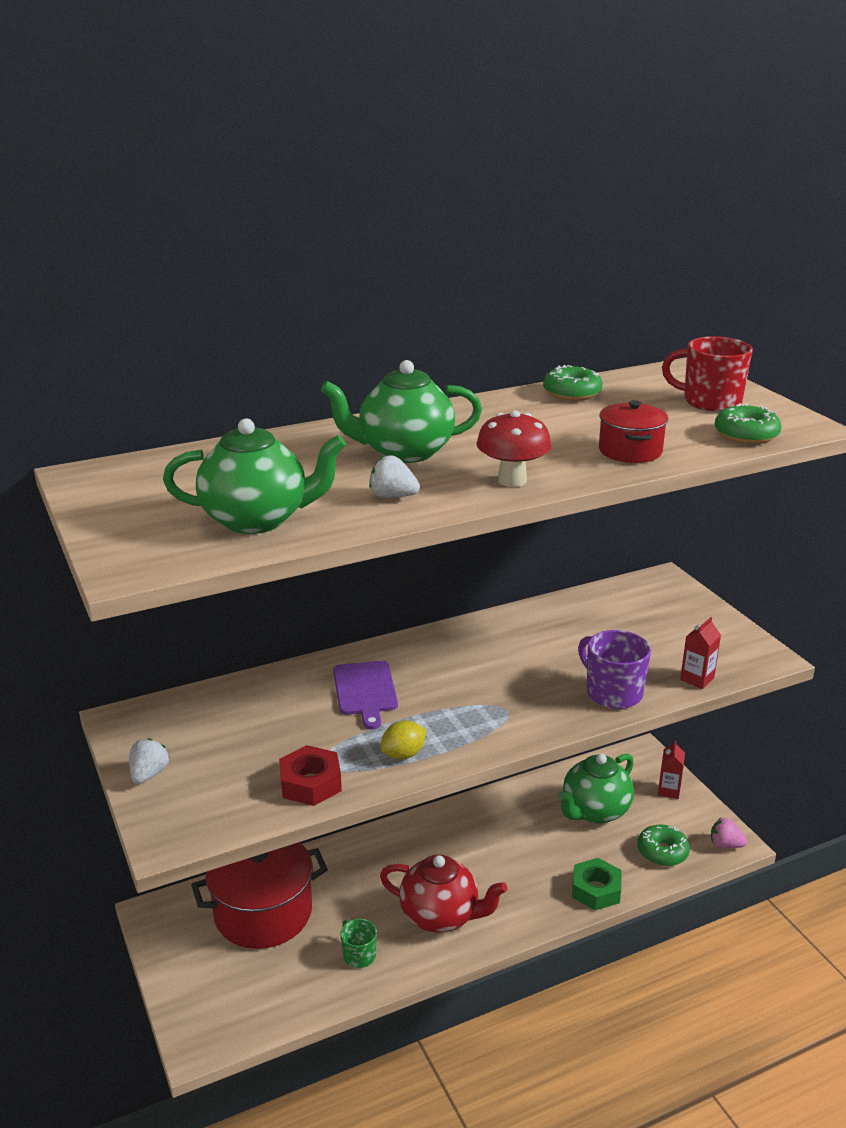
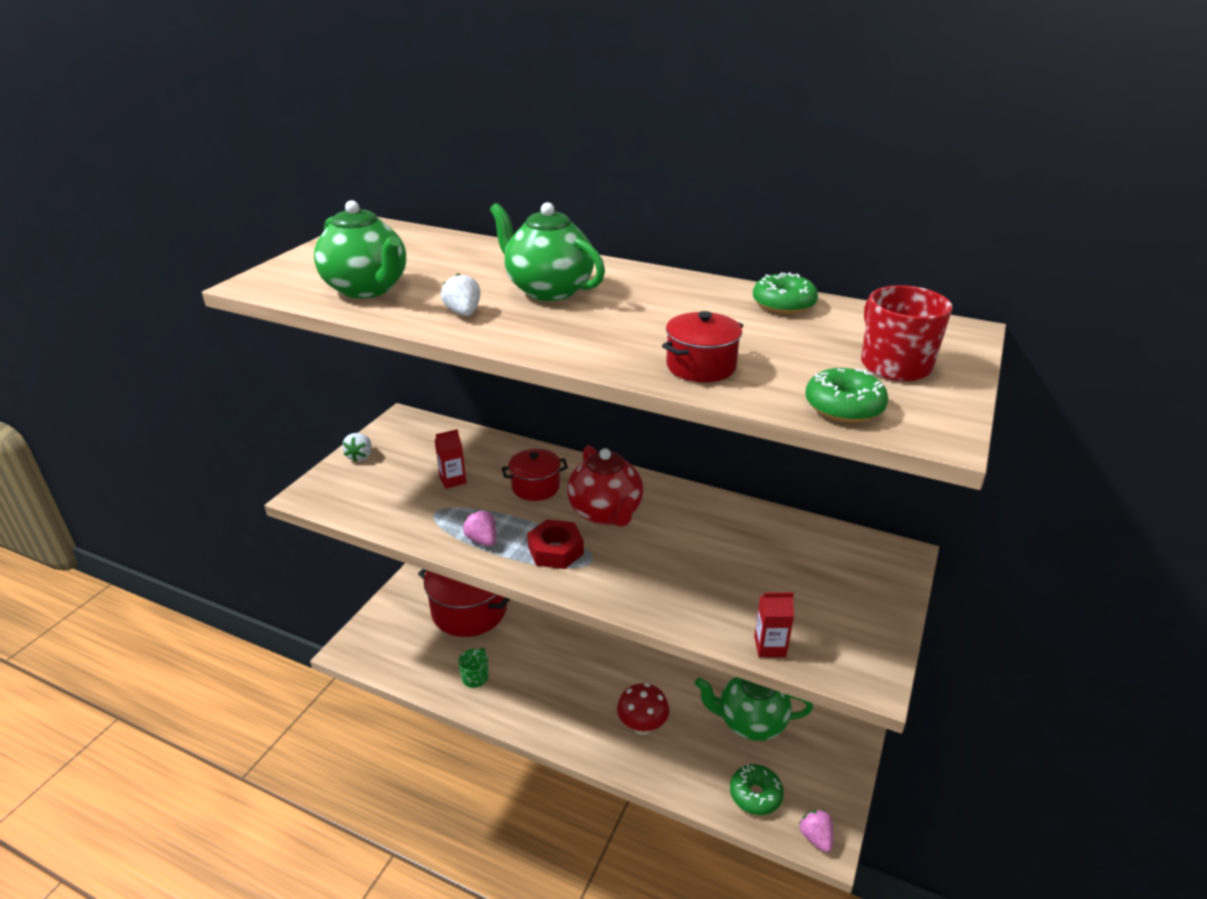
camera: 50 degrees right, 5 degrees up
(149, 774) = (360, 456): white strawberry -> white strawberry turned 120 degrees clockwise
(310, 783) = (411, 518): red nut -> red nut (555, 550)
(365, 691) = (535, 487): purple cutting board -> red pot
(403, 754) = (482, 540): yellow lemon -> pink strawberry
(441, 916) = (548, 697): red teapot -> red teapot (606, 513)
(512, 480) = (557, 341): red mushroom -> red mushroom (642, 726)
(596, 890) = (665, 773): green nut -> none
(612, 693) = (683, 605): purple mug -> none
(668, 790) = (834, 758): red carton -> red carton (453, 480)

